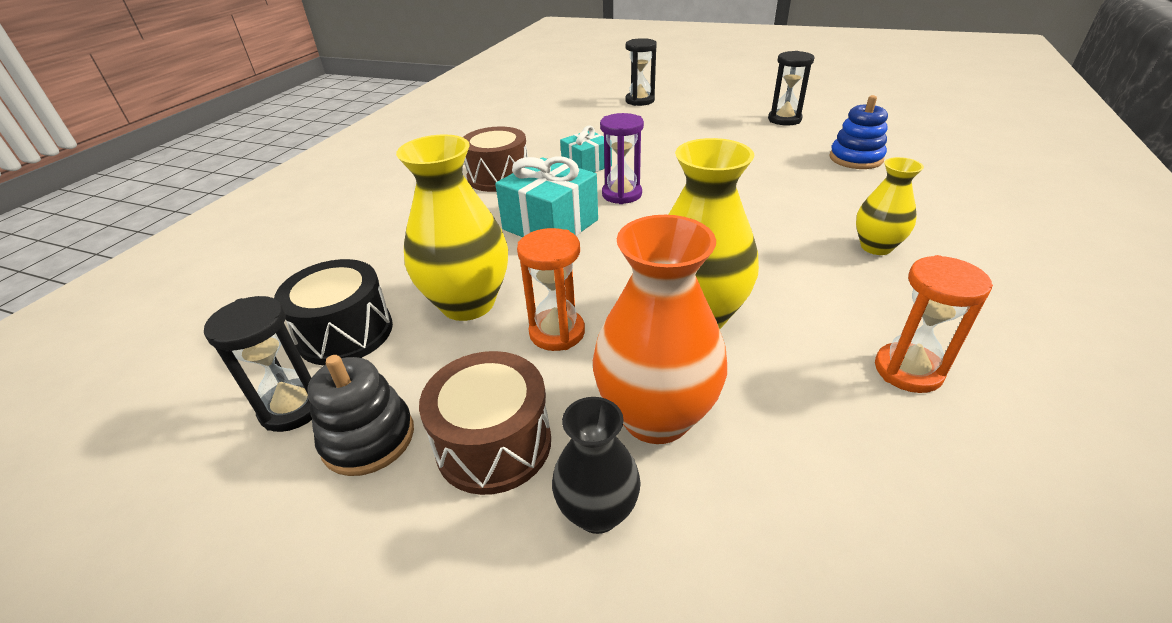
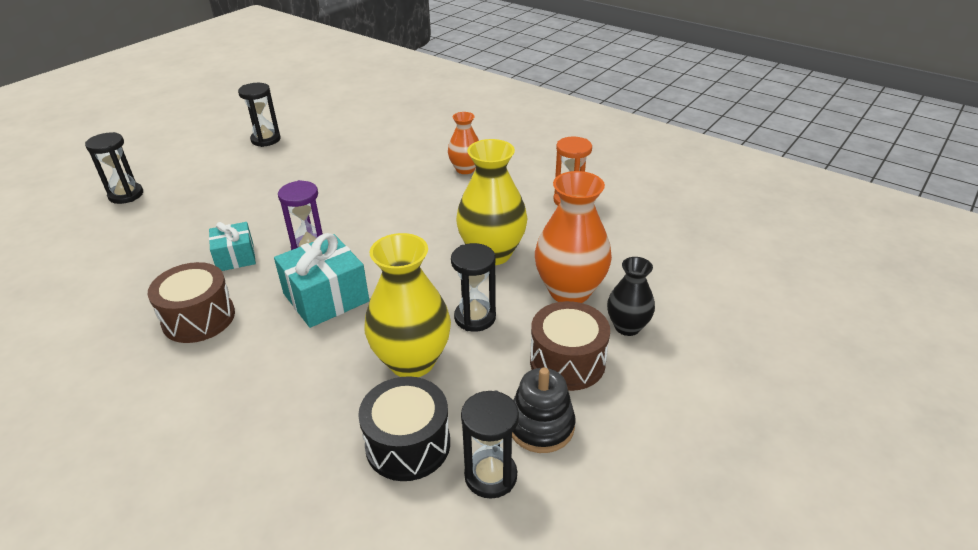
camera: 75 degrees left, 0 degrees up
(557, 332) = (475, 317): orange hourglass -> black hourglass
(855, 158) = (358, 136): blue stacking toy -> none
(876, 247) = (465, 169): yellow vase -> orange vase

